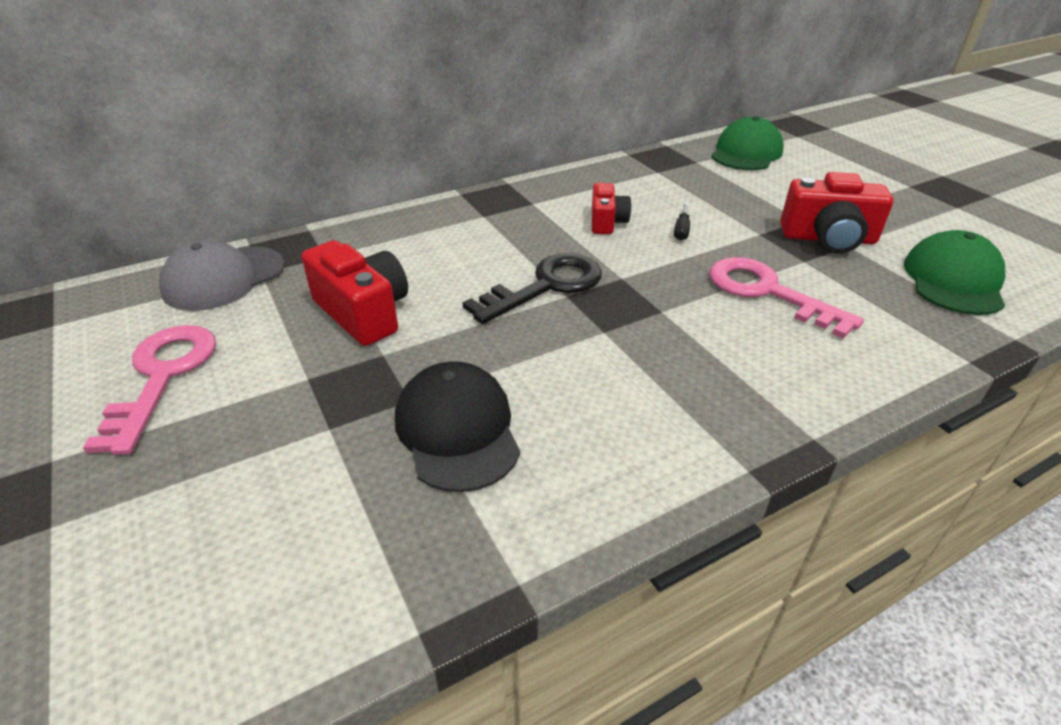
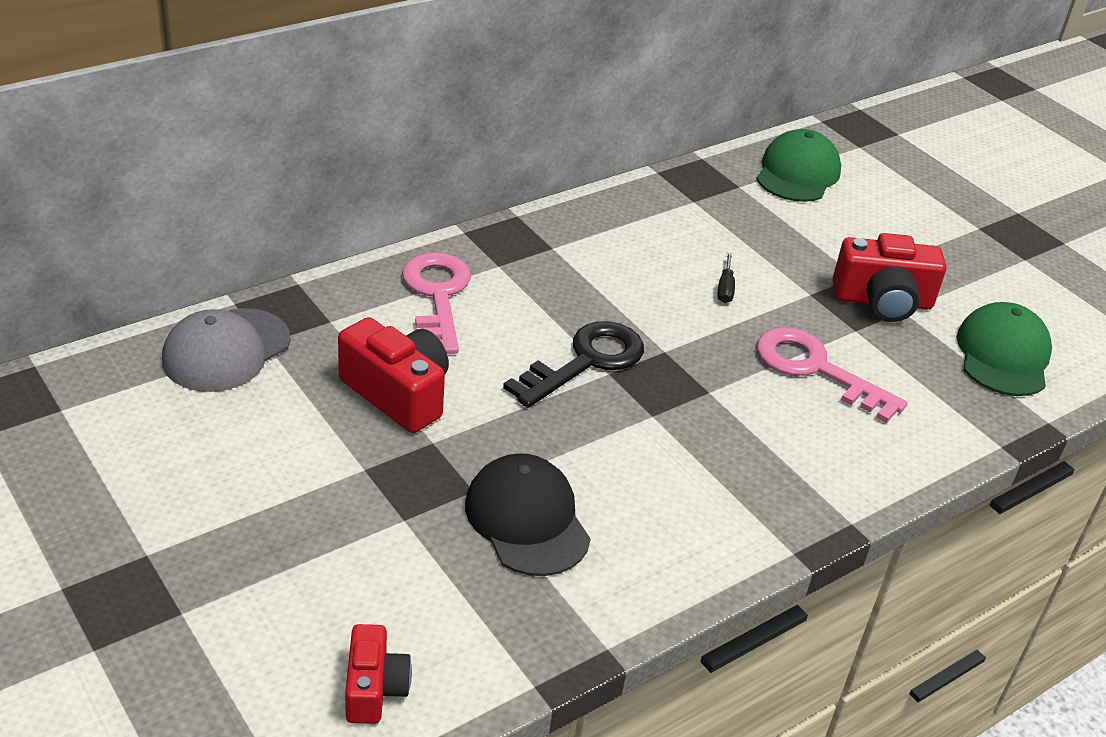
camera: 10 degrees left, 0 degrees up
(163, 376) = (214, 468): pink key -> pink key (437, 296)
(607, 222) = (641, 276): red camera -> red camera (374, 688)

